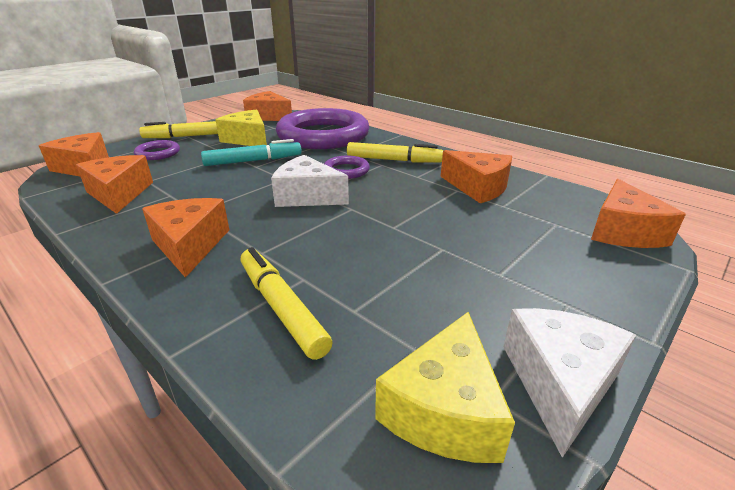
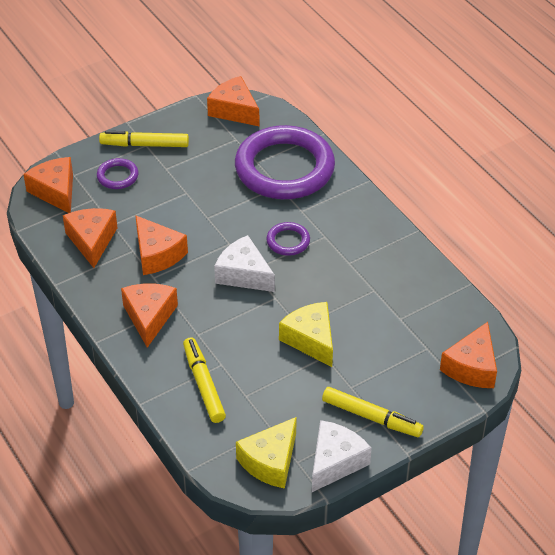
camera: 15 degrees right, 15 degrees up
(247, 139) = (205, 163): yellow cheese -> yellow cheese (311, 340)
(253, 161) = (206, 208): turquoise marker -> none
(393, 160) = (339, 231): yellow marker -> yellow marker (371, 417)
(478, 187) = (394, 290): orange cheese -> orange cheese (157, 254)

